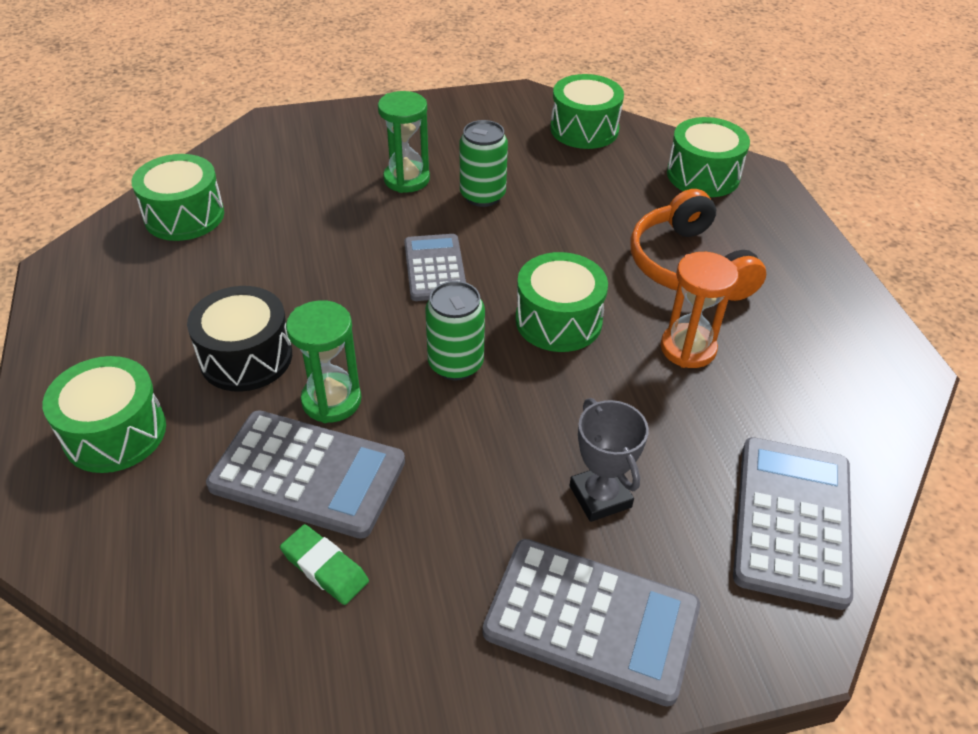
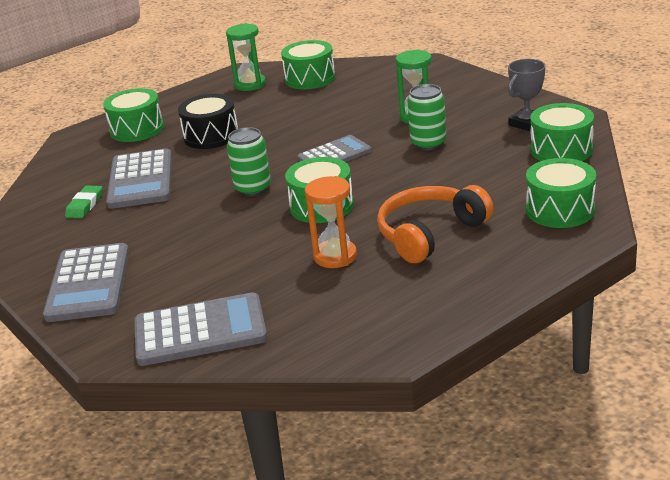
camera: 70 degrees right, 15 degrees down
(331, 400) = (196, 167): green hourglass -> green hourglass (250, 84)
(600, 496) = (178, 262): grey trophy -> grey trophy (527, 123)

